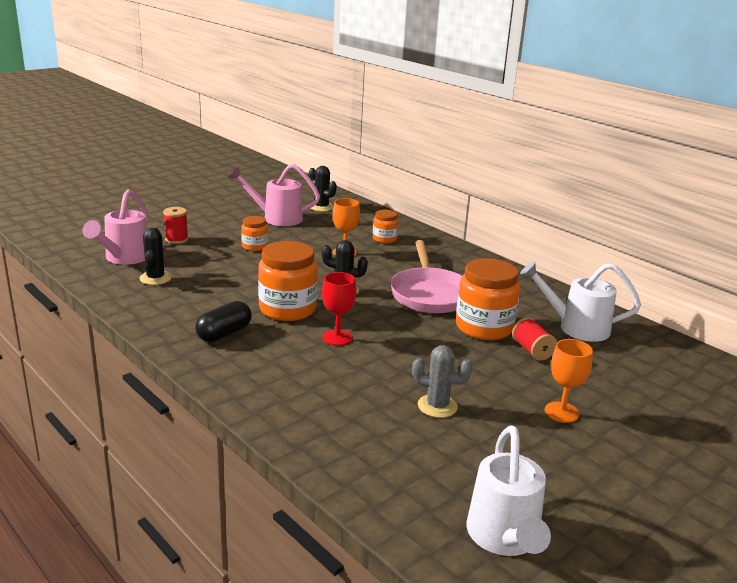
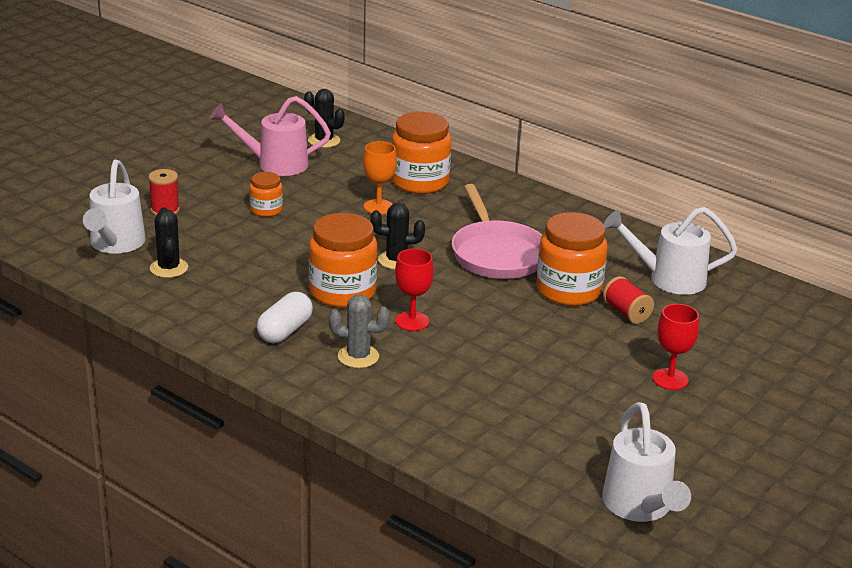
camera: 10 degrees left, 5 degrees up
(124, 258) = (115, 244): pink watering can -> white watering can
(224, 334) = (285, 331): black capsule -> white capsule
(384, 239) = (419, 182): orange jar -> orange jar, size x1.89
(437, 406) = (543, 387): grey cactus -> grey cactus (358, 356)
(561, 412) = (670, 379): orange goblet -> red goblet

